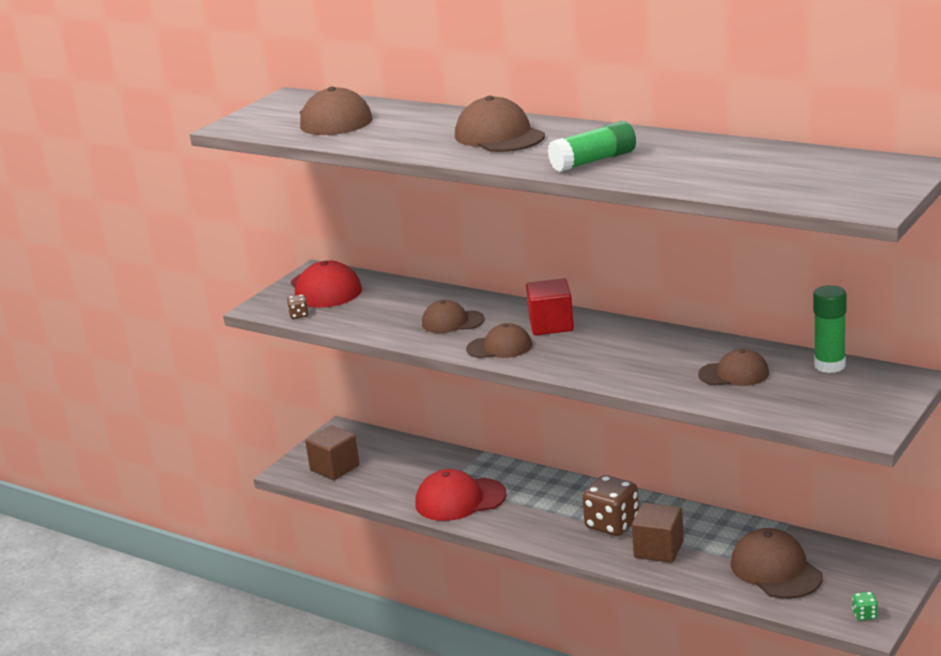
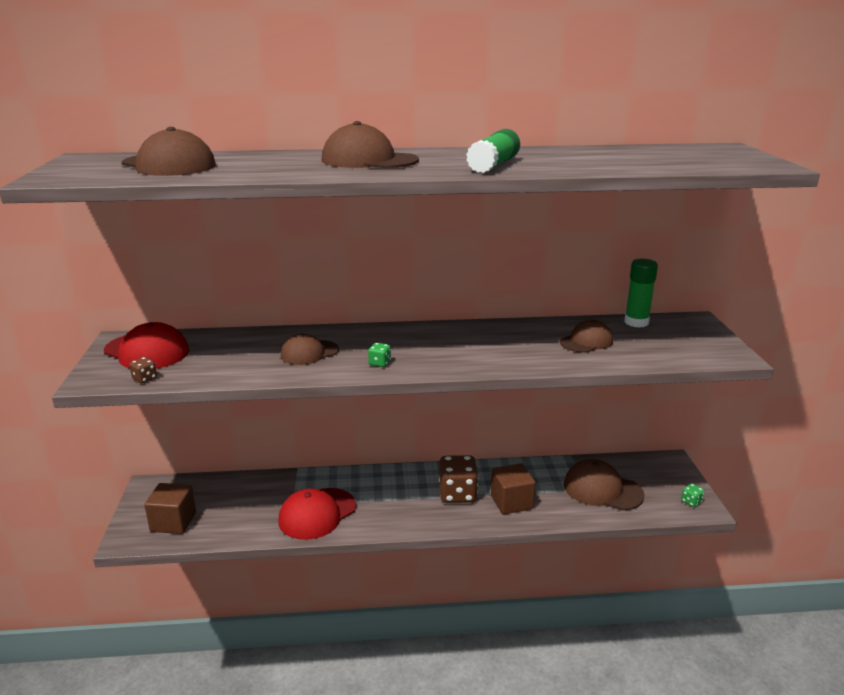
camera: 40 degrees left, 0 degrees up
(499, 347) = (379, 363): brown cap -> green dice
(551, 325) = (398, 338): red cube -> none

